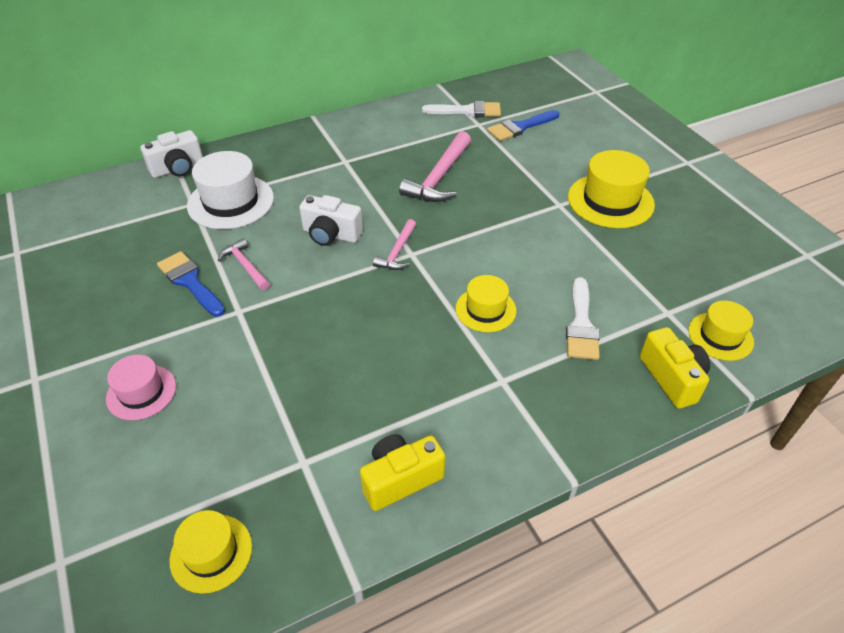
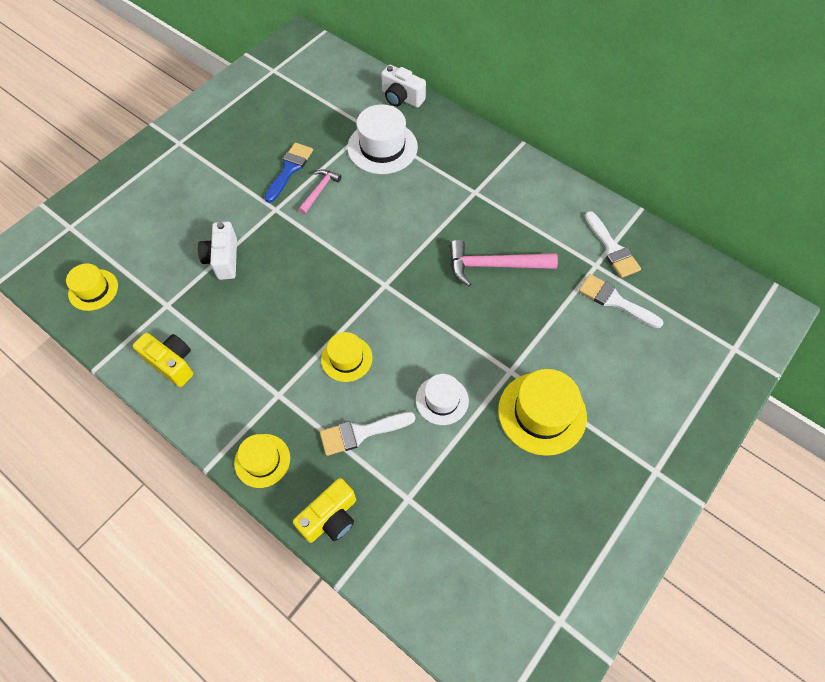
camera: 65 degrees right, 15 degrees up
(141, 392) = (188, 197): pink hat -> none
(331, 234) = (379, 224): white camera -> white camera (223, 259)
(397, 252) = (382, 275): pink hammer -> none
(520, 127) = (614, 301): blue brush -> white brush
(569, 256) = (442, 400): none -> white hat
(720, 336) = (398, 549): yellow hat -> yellow hat (262, 460)

